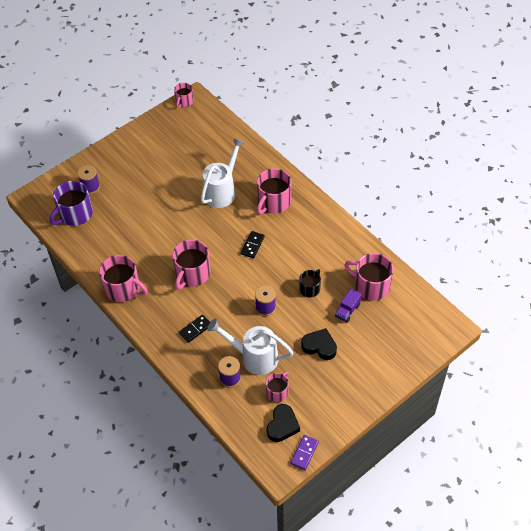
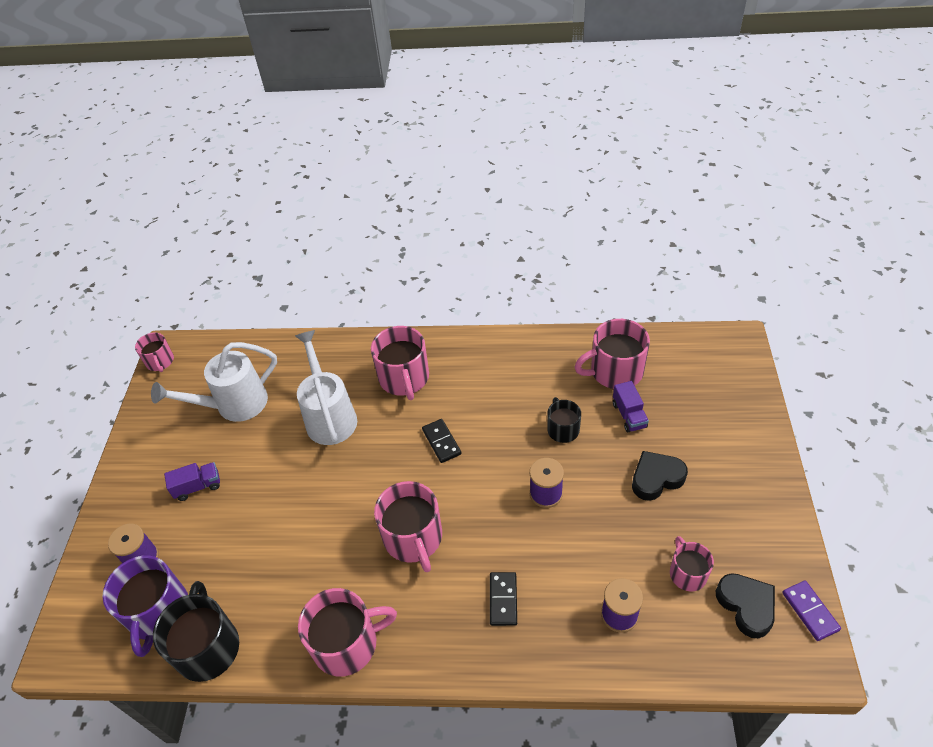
camera: 45 degrees left, 5 degrees down
(78, 243) = (208, 647): none -> black mug
(139, 175) = (198, 486): none -> purple truck
(254, 357) = (610, 561): white watering can -> white watering can (234, 405)

